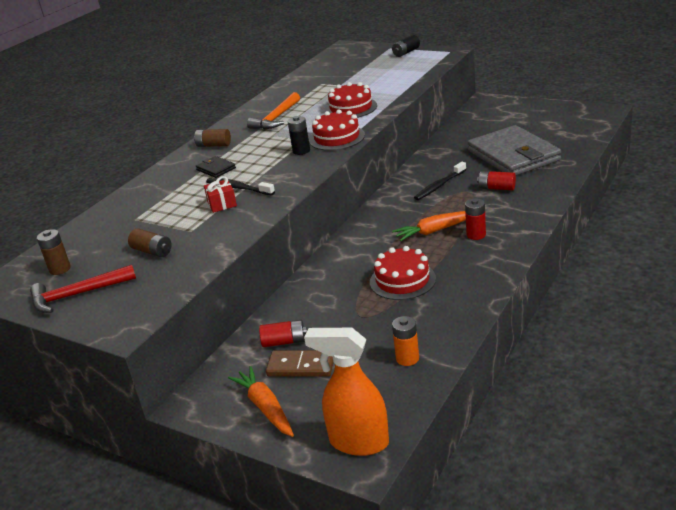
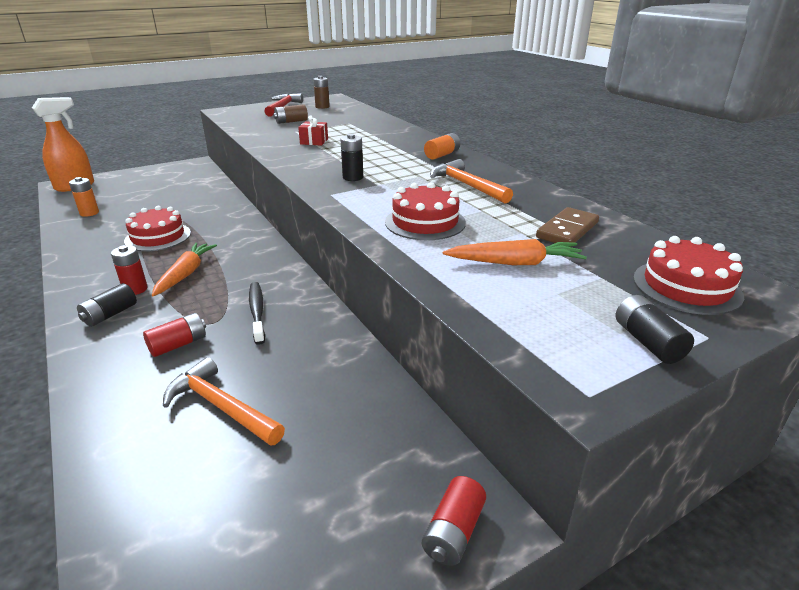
camera: 115 degrees right, 0 degrees up
(213, 145) = (442, 155): brown battery -> orange battery
(216, 169) = (384, 148): black wallet -> none
(238, 188) = (329, 149): black toothbrush -> none
(265, 407) = (151, 175): orange carrot -> orange carrot (515, 263)
(284, 342) = (189, 189): red battery -> red battery (453, 532)
(301, 366) = (158, 188): brown domino -> brown domino (567, 230)
(337, 138) = (350, 196): red cake -> red cake (686, 286)
(508, 223) = (110, 315): none -> black battery
(513, 156) = (221, 407): grey wallet -> orange hammer

